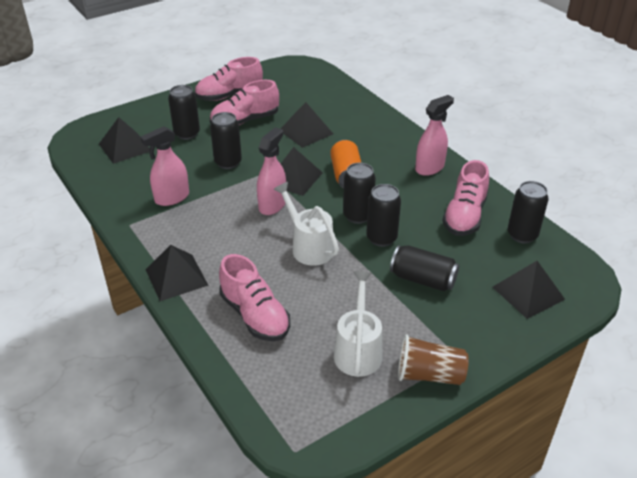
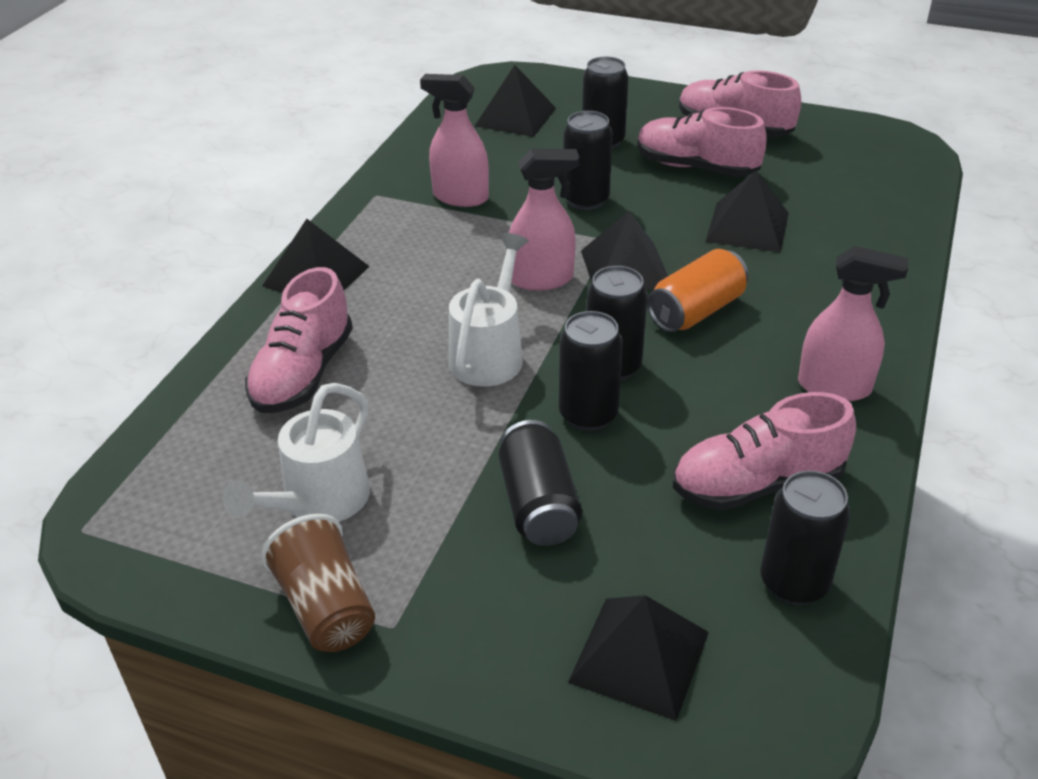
camera: 55 degrees right, 0 degrees up
(358, 349) = (318, 503): white watering can -> white watering can turned 150 degrees clockwise

